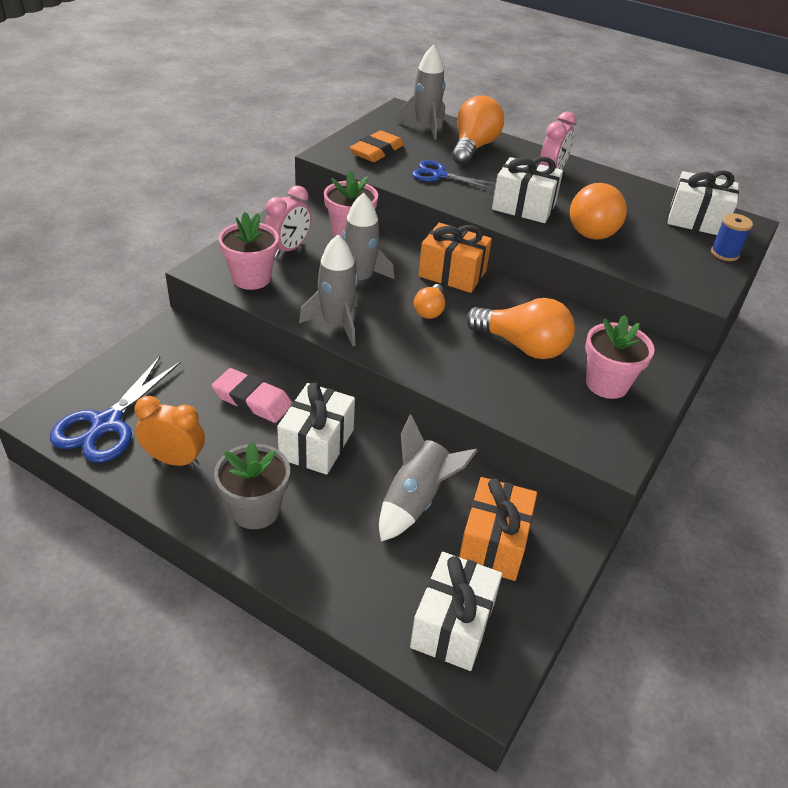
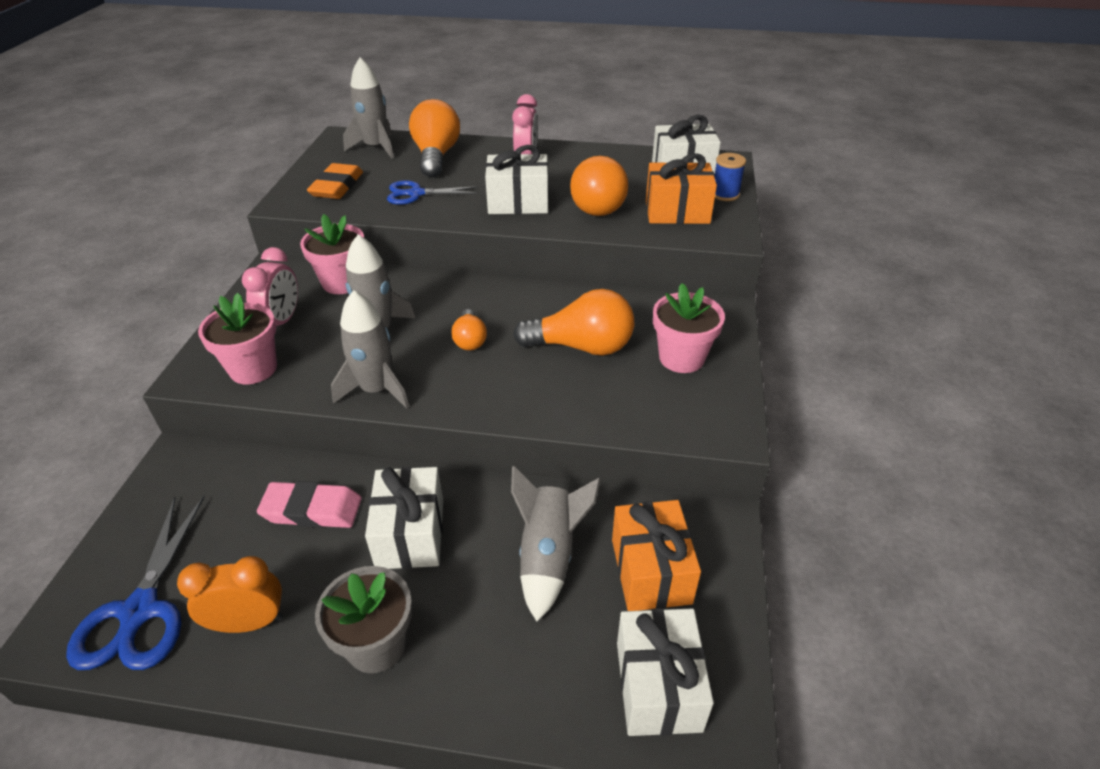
camera: 20 degrees left, 0 degrees up
(452, 273) = (473, 293): orange gift -> orange gift (677, 212)

